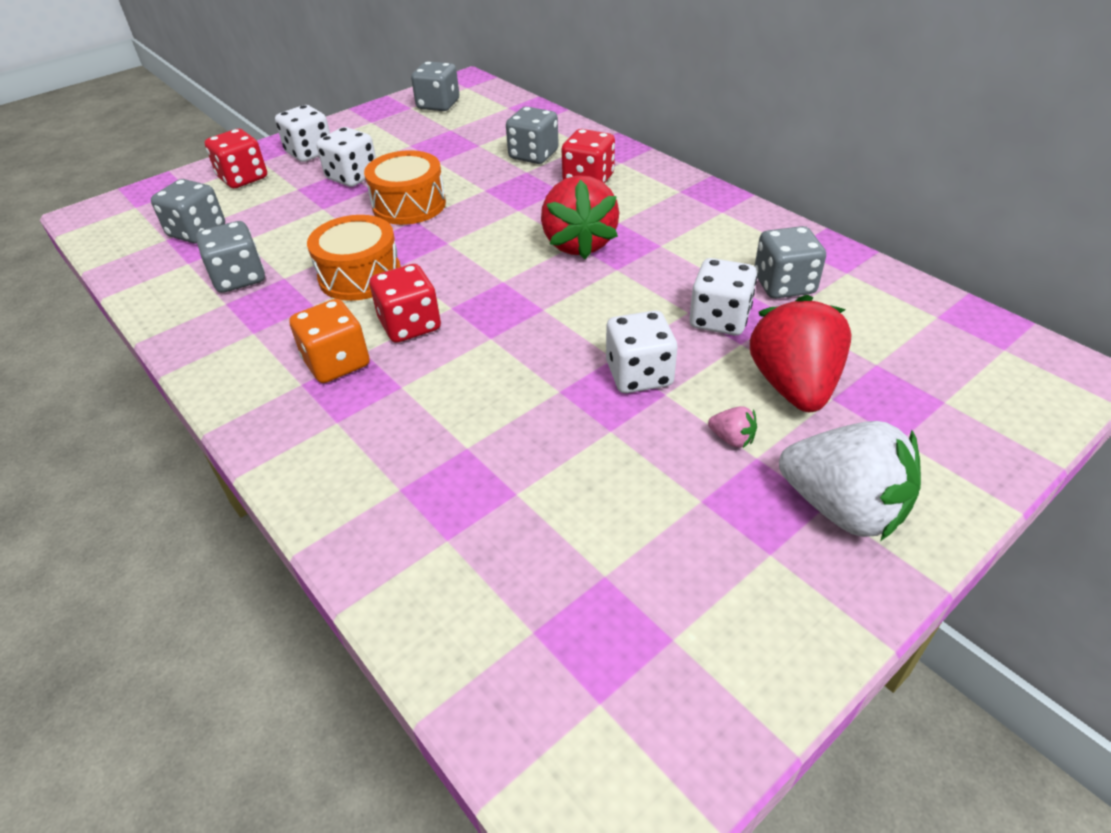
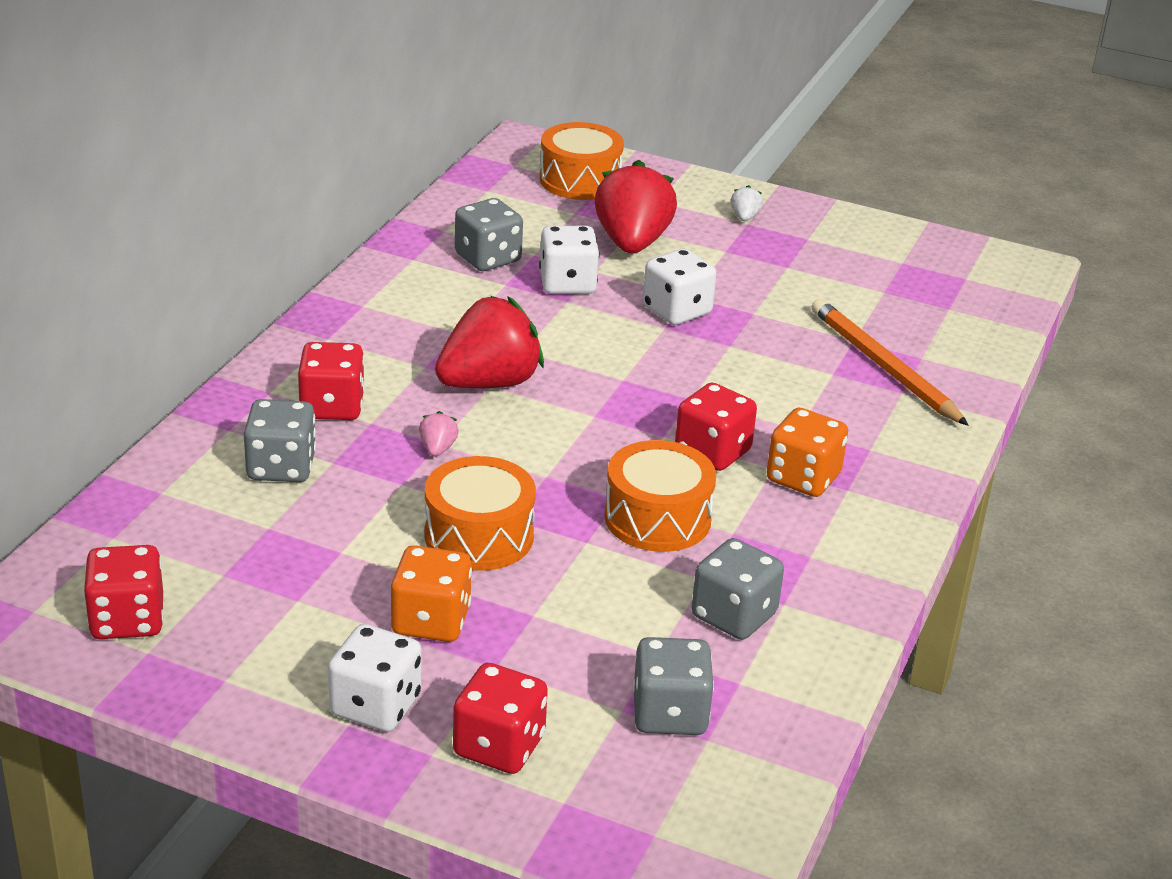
camera: 120 degrees left, 10 degrees down
(352, 177) = (431, 621): white dice -> orange dice
(438, 105) = (127, 620): grey dice -> red dice
(450, 495) = (884, 367): none -> orange pencil
(732, 439) = (716, 261): pink strawberry -> pink strawberry (437, 449)
(793, 385) = (632, 243): red strawberry -> red strawberry turned 120 degrees clockwise
(842, 508) = (744, 217): white strawberry -> white strawberry, size x0.41
(961, 389) = (580, 180): none -> orange drum

